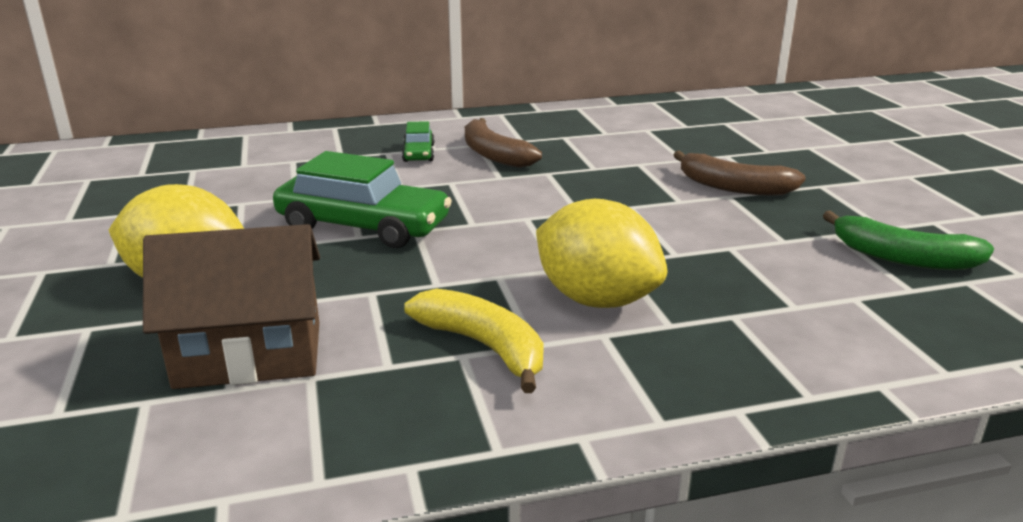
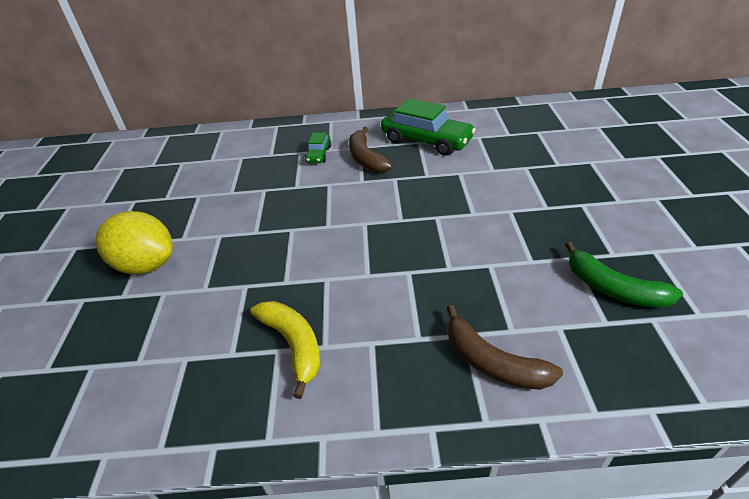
camera: 15 degrees right, 15 degrees up
(249, 354) = (158, 334): brown house -> none
(363, 226) = (261, 223): green car -> green car (426, 140)
(596, 299) = (379, 308): yellow lemon -> none
(733, 187) = (517, 202): brown banana -> brown banana (492, 362)

